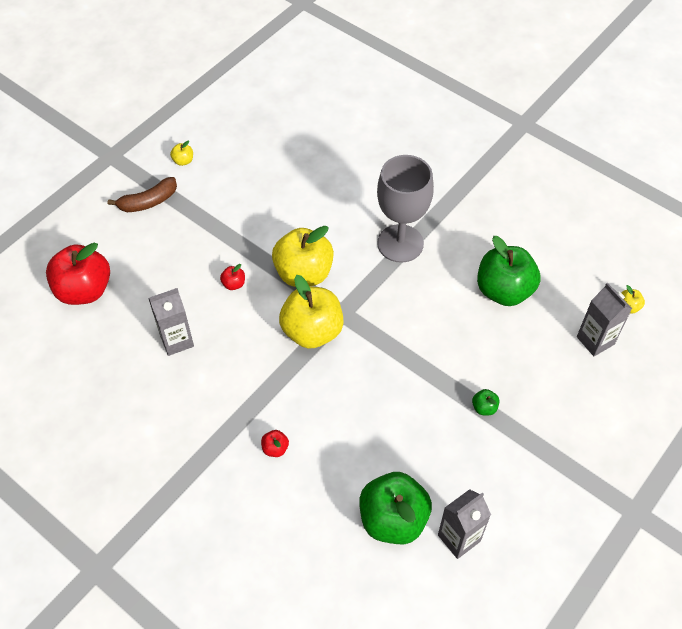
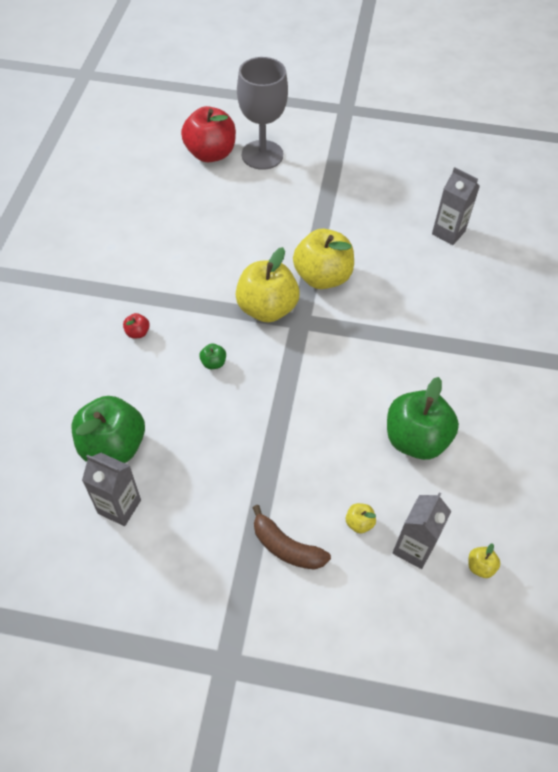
camera: 60 degrees right, 0 degrees up
(148, 202) = (319, 150): brown banana -> brown banana (286, 547)
(176, 340) = (200, 226): grey carton -> grey carton (448, 233)
(183, 161) = (376, 151): yellow apple -> yellow apple (359, 523)
(234, 284) = (278, 236): red apple -> none
(400, 243) = (407, 332): grey goblet -> grey goblet (262, 155)
(484, 408) = (269, 474): green apple -> green apple (213, 363)

